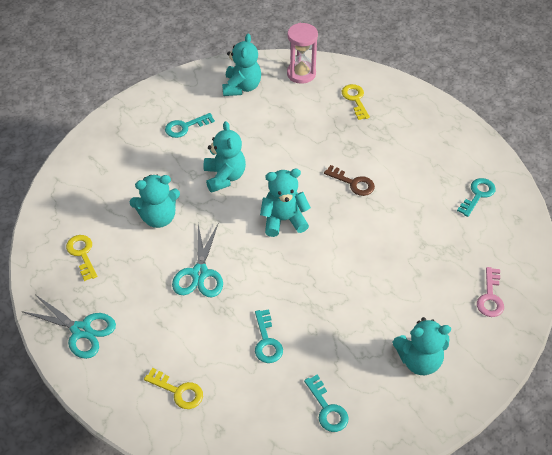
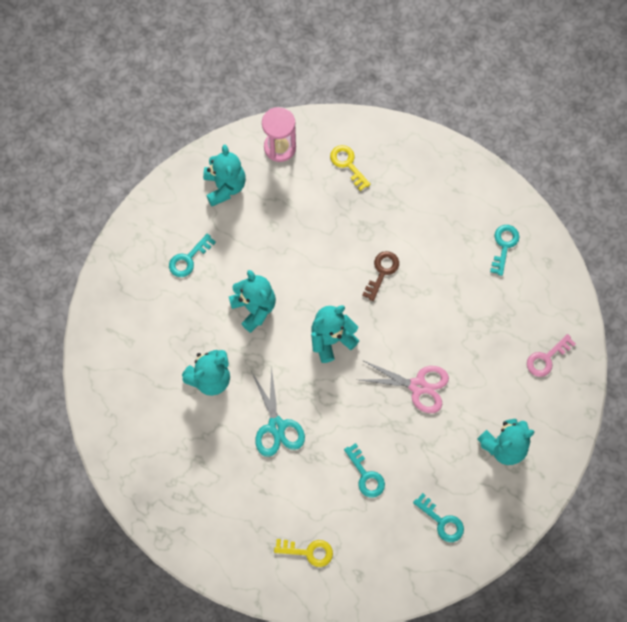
camera: 20 degrees left, 20 degrees up
(81, 330) = (194, 524): turquoise scissors -> none
(82, 254) = (156, 445): yellow key -> none
(350, 281) = (418, 386): none -> pink scissors
(353, 183) = (382, 272): brown key -> brown key turned 75 degrees counterclockwise
(490, 297) = (546, 358): pink key -> pink key turned 60 degrees clockwise

